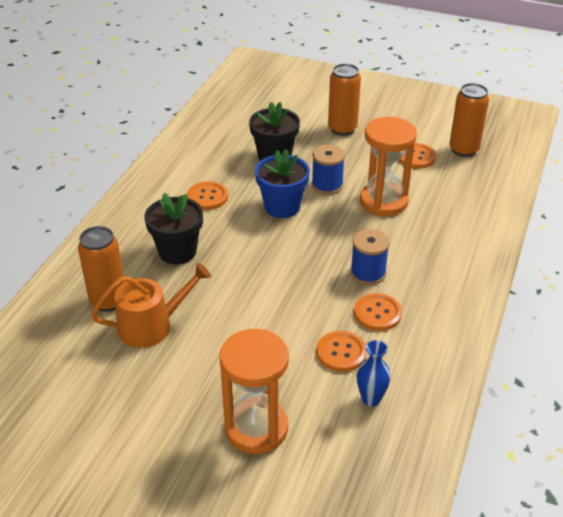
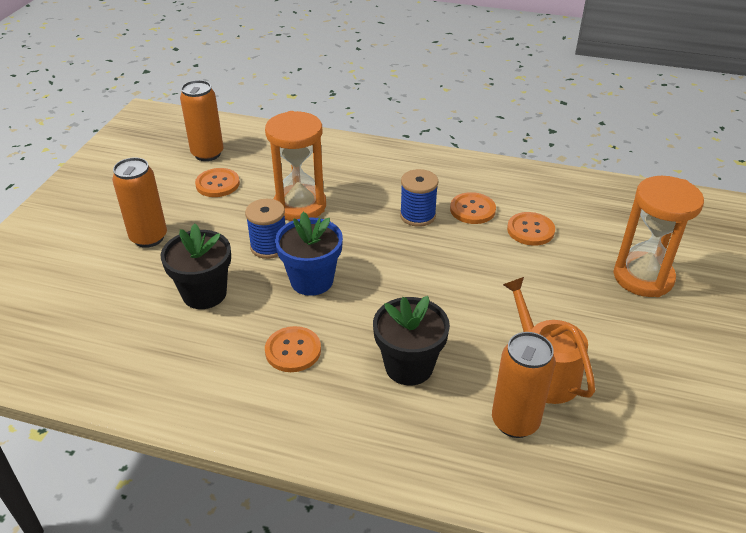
camera: 95 degrees left, 0 degrees up
(371, 399) = (577, 213): blue vase -> none

